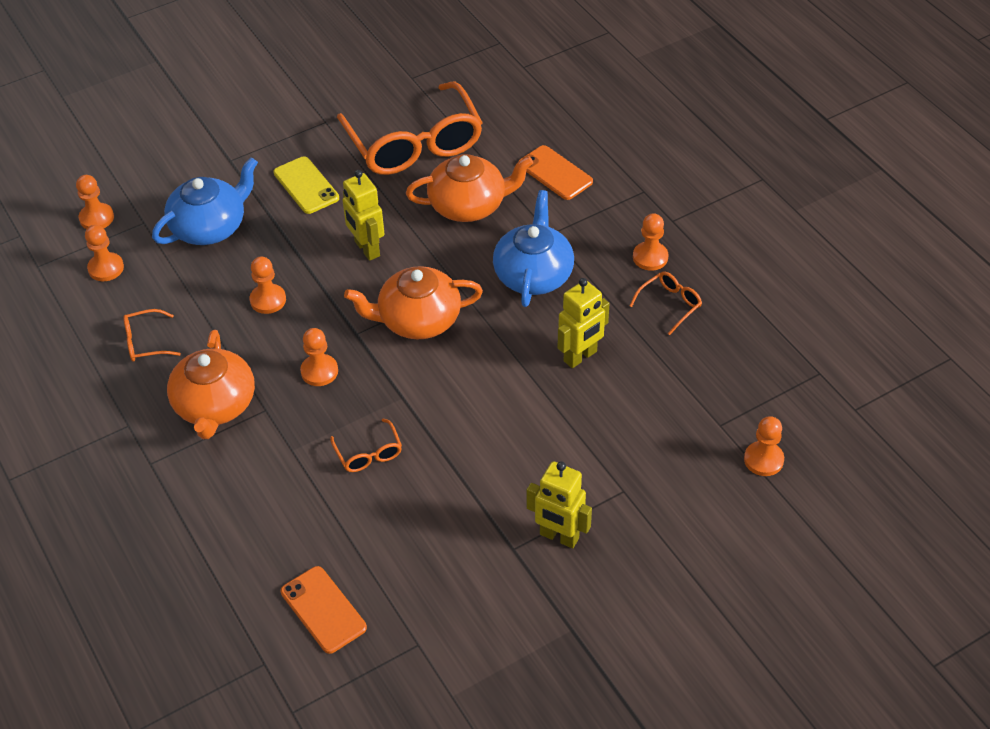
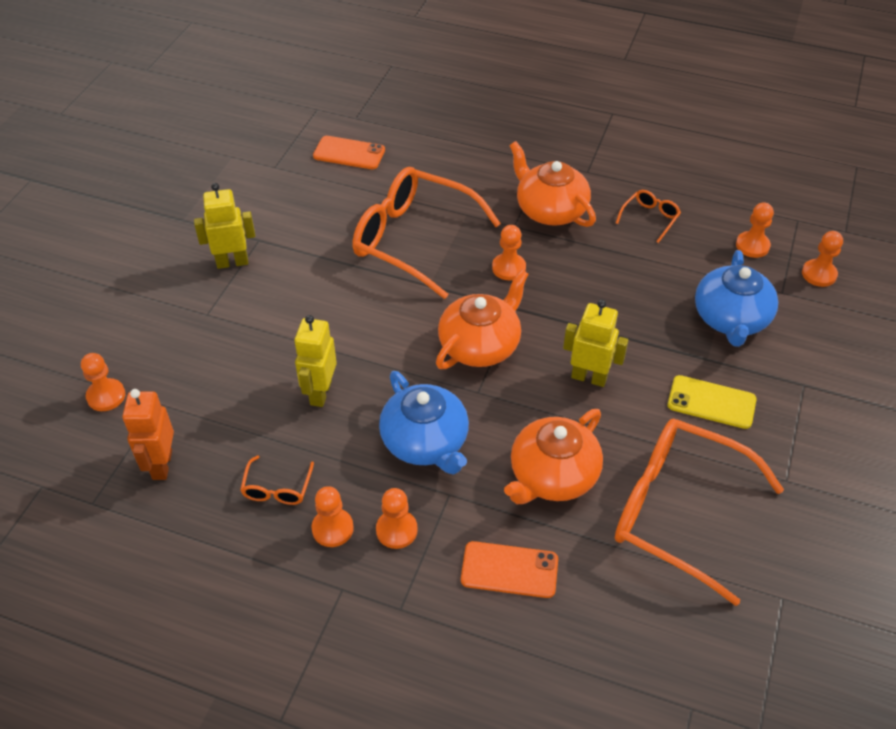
camera: 140 degrees right, 0 degrees up
(268, 300) = (609, 293): orange pawn -> orange pawn (396, 530)
(369, 454) = (413, 239): orange glasses -> orange glasses, size x2.40
(748, 372) = (161, 465): none -> orange robot

